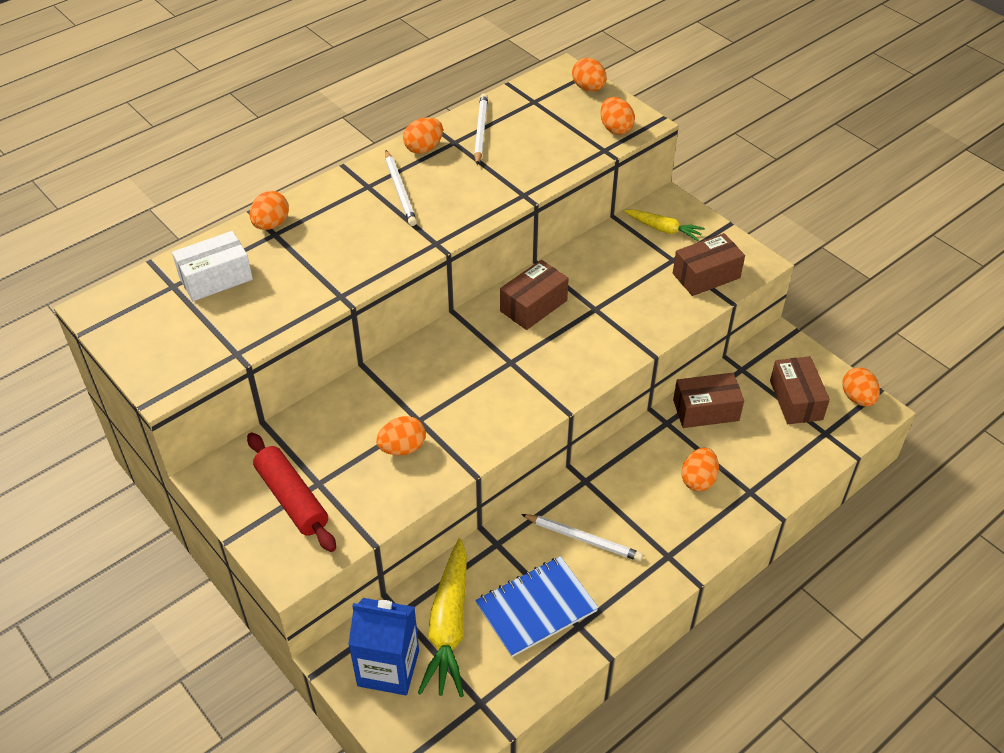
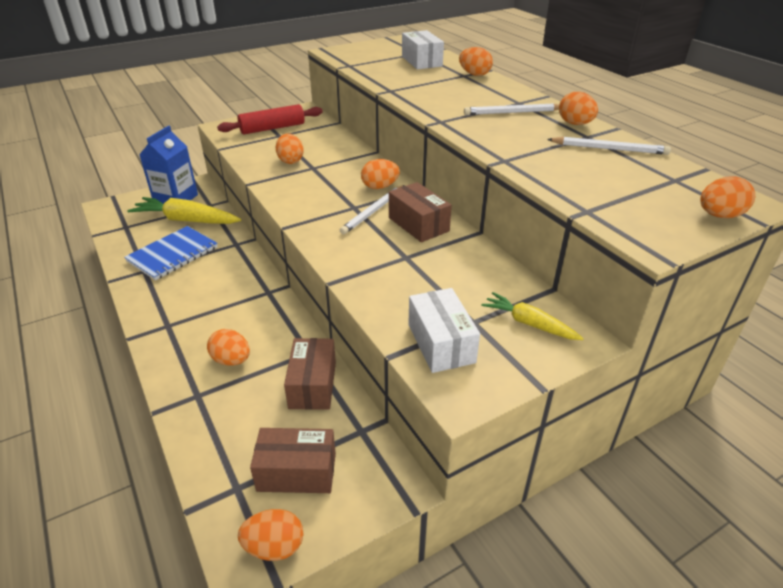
camera: 100 degrees right, 10 degrees down
(536, 608) = (172, 254): blue notebook -> blue notebook turned 60 degrees clockwise
(583, 539) = (214, 283): white pencil -> white pencil (373, 211)
(615, 128) = (633, 223): orange egg -> orange egg (380, 187)
(663, 229) = (529, 323): yellow carrot -> yellow carrot turned 90 degrees clockwise
(706, 276) = (441, 343): brown box -> white box

